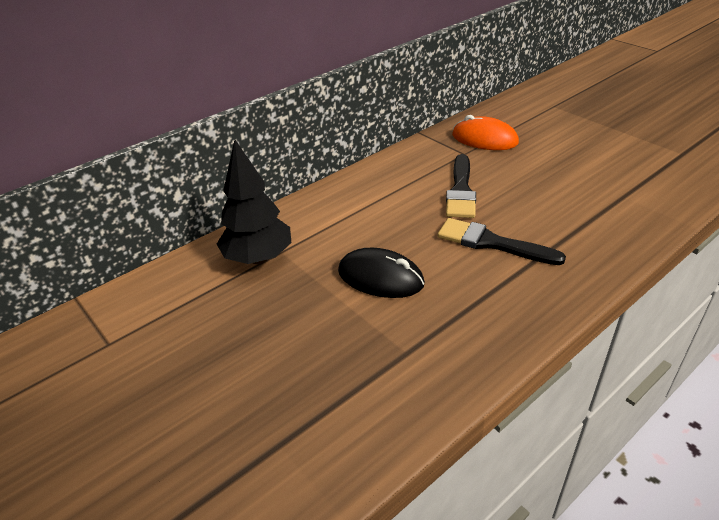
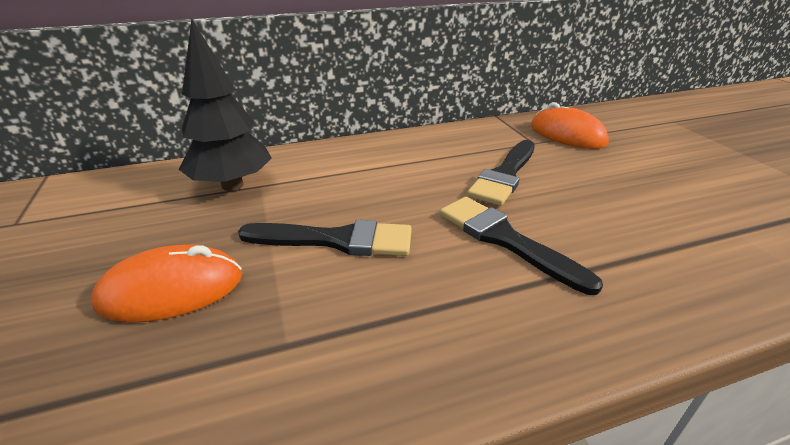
camera: 20 degrees right, 5 degrees down
(299, 347) = (171, 290): none -> orange mouse
(380, 277) = (336, 240): black mouse -> black brush

